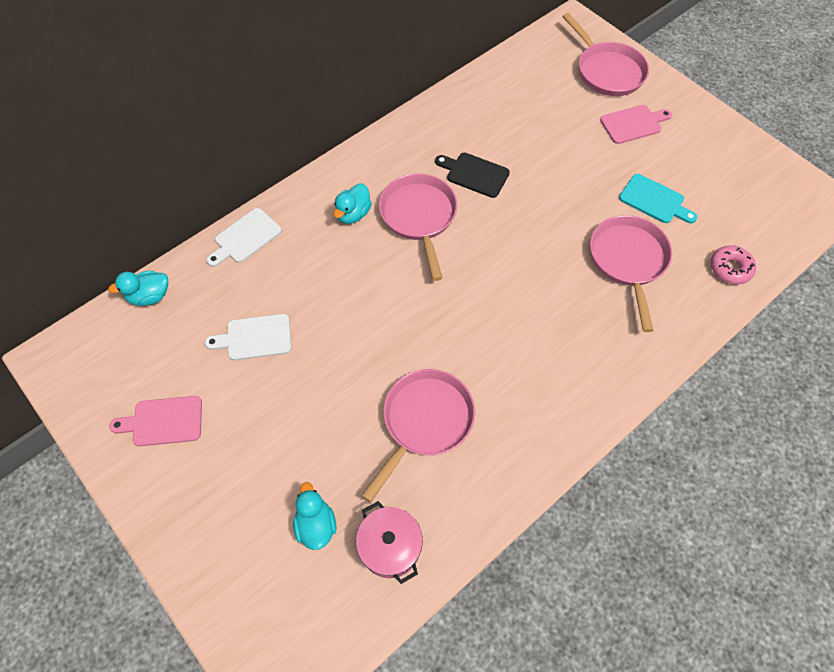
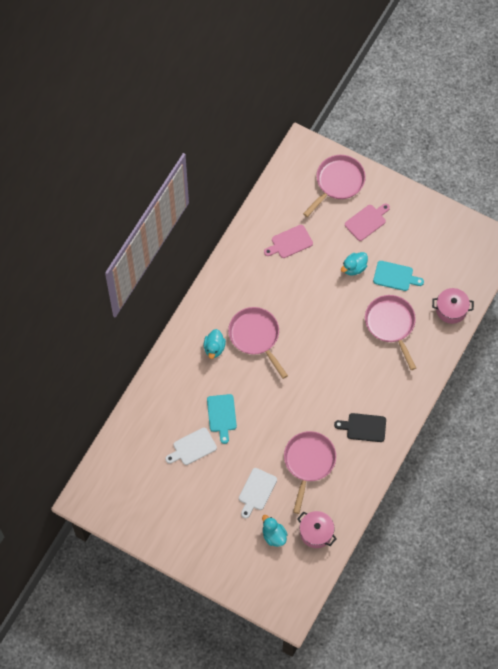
camera: 20 degrees left, 5 degrees up
(150, 296) = (117, 444): turquoise duck -> turquoise duck (354, 268)
(163, 421) = (166, 512): pink cutting board -> pink cutting board (290, 242)
(245, 238) = (155, 387): white cutting board -> white cutting board (256, 491)
(321, 306) = (222, 415): none -> turquoise cutting board
(474, 174) = (278, 294): black cutting board -> black cutting board (364, 427)
(607, 71) = (338, 182): pink pan -> pink pan turned 90 degrees counterclockwise
(730, 268) = (451, 310): pink donut -> pink pot

